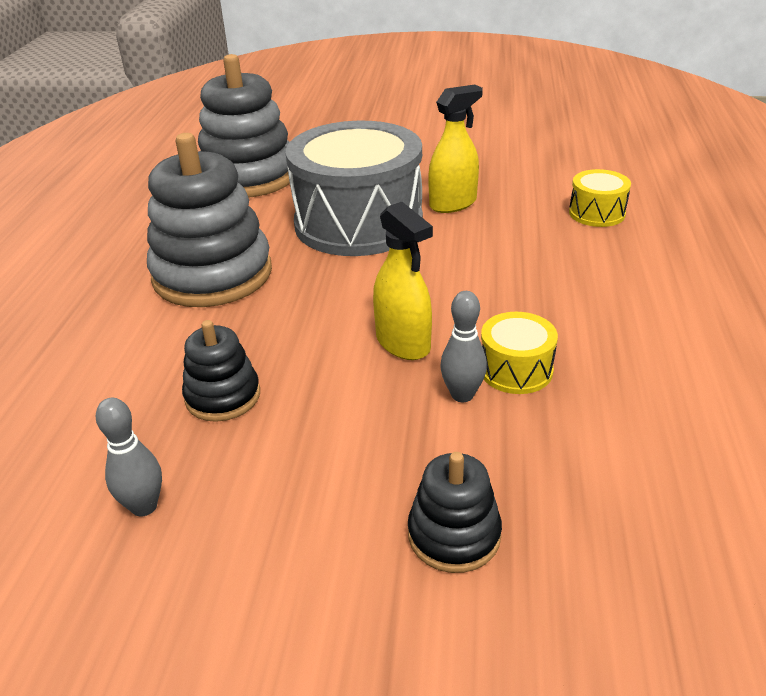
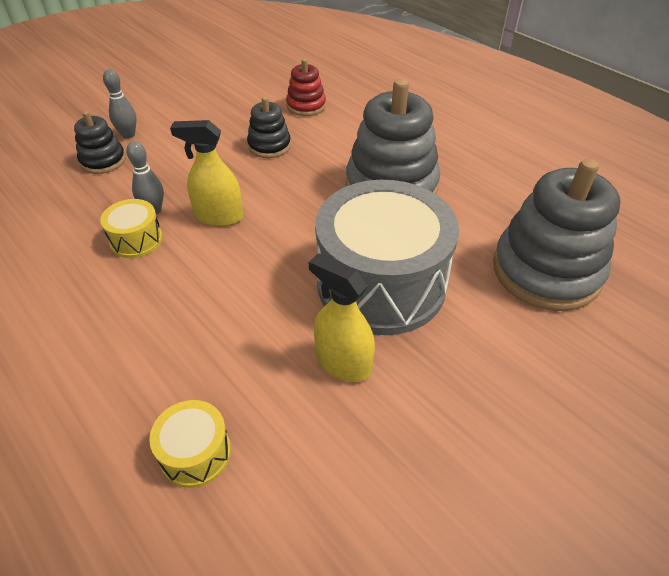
camera: 130 degrees right, 10 degrees up
(71, 431) = (306, 106): none -> red stacking toy
(144, 506) = (235, 108): grey bowling pin -> grey bowling pin (128, 135)
(453, 204) = (343, 363): yellow spray bottle -> yellow spray bottle turned 120 degrees clockwise

